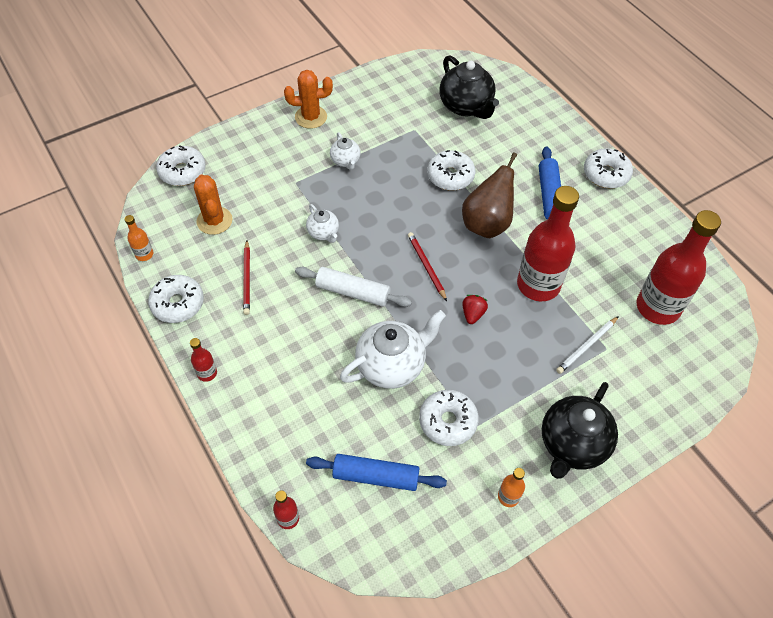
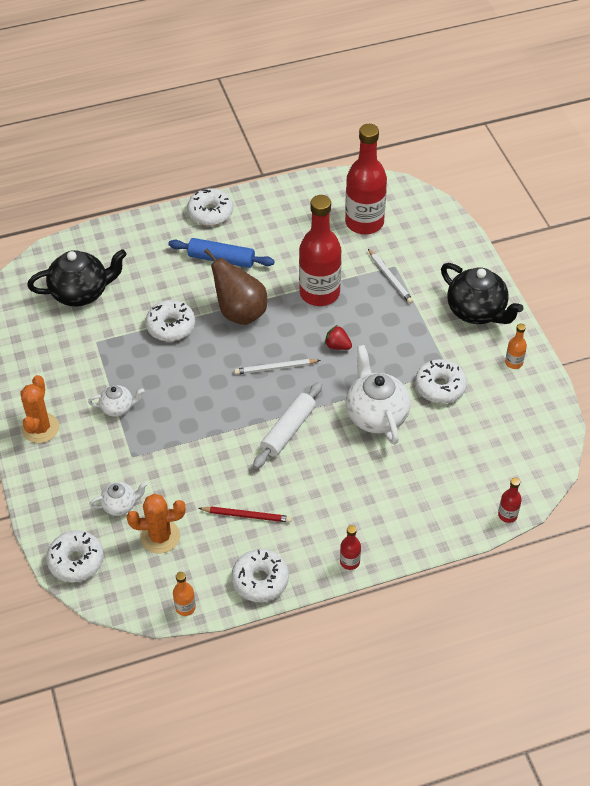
camera: 75 degrees left, 5 degrees down
(323, 233) = (208, 442): white teapot -> white teapot (120, 505)
(376, 476) = (480, 446): blue rolling pin -> none
(426, 266) = (275, 368): red pencil -> white pencil

